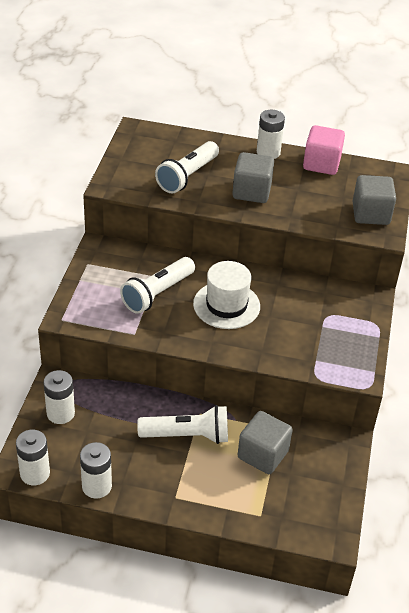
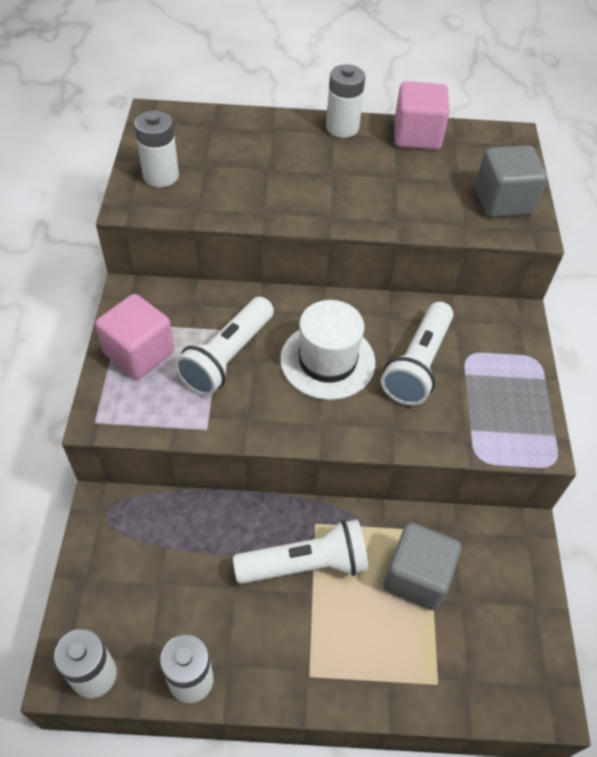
camera: 10 degrees left, 10 degrees up
(60, 413) = (117, 560): white battery -> white battery (161, 176)
(98, 283) = (139, 353): none -> pink cube
(187, 176) = (240, 177): white flashlight -> white flashlight (418, 365)
(251, 192) = (334, 189): grey cube -> none

